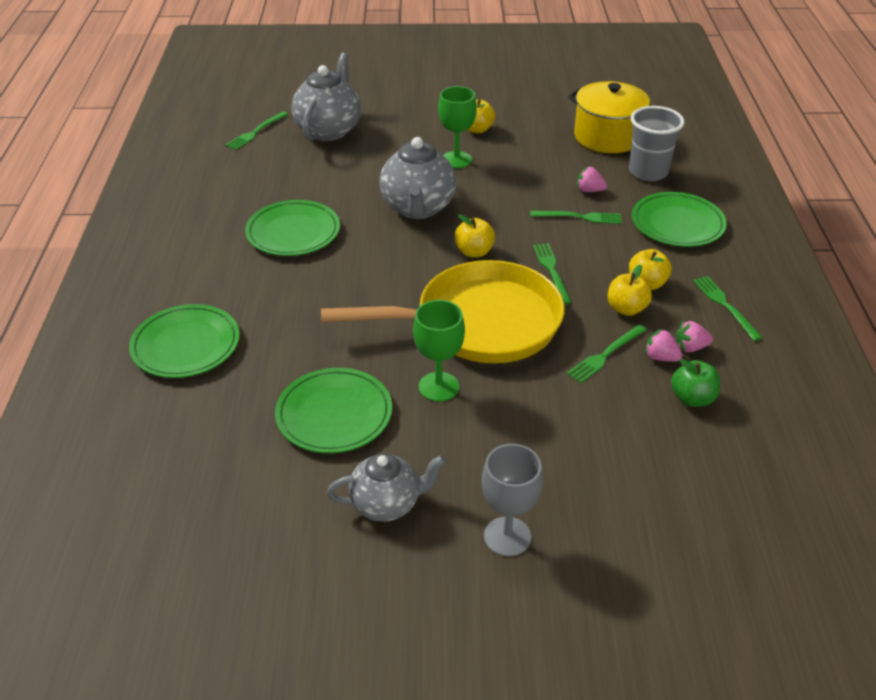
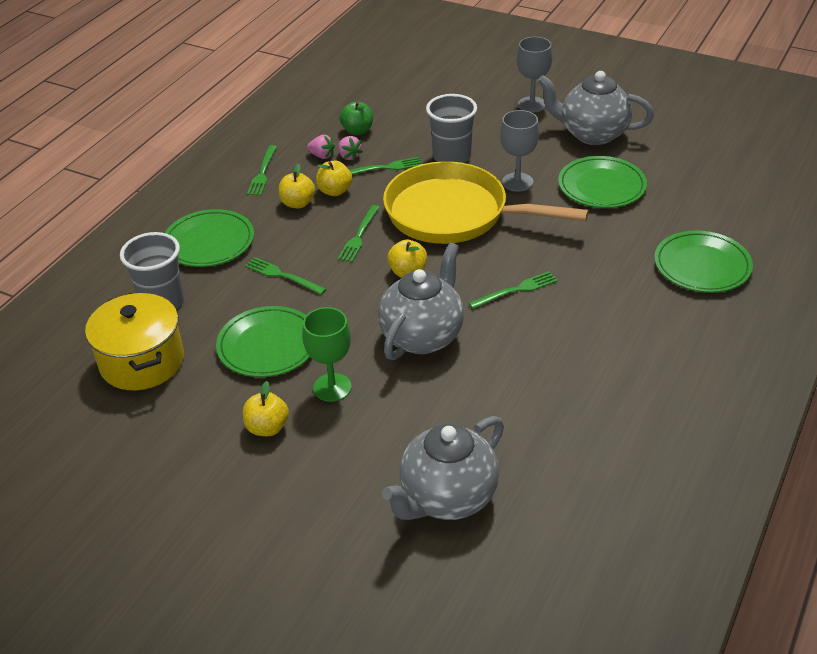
camera: 150 degrees left, 0 degrees up
(256, 132) = (546, 533): green fork -> green fork (516, 290)
(293, 232) = (565, 348): green plate -> green plate (268, 346)
(387, 504) = (592, 134): grey teapot -> grey teapot, size x1.52
(438, 387) = (517, 182): green goblet -> grey goblet
(543, 397) = (451, 157): none -> grey cup
(589, 190) = (241, 300): pink strawberry -> none

